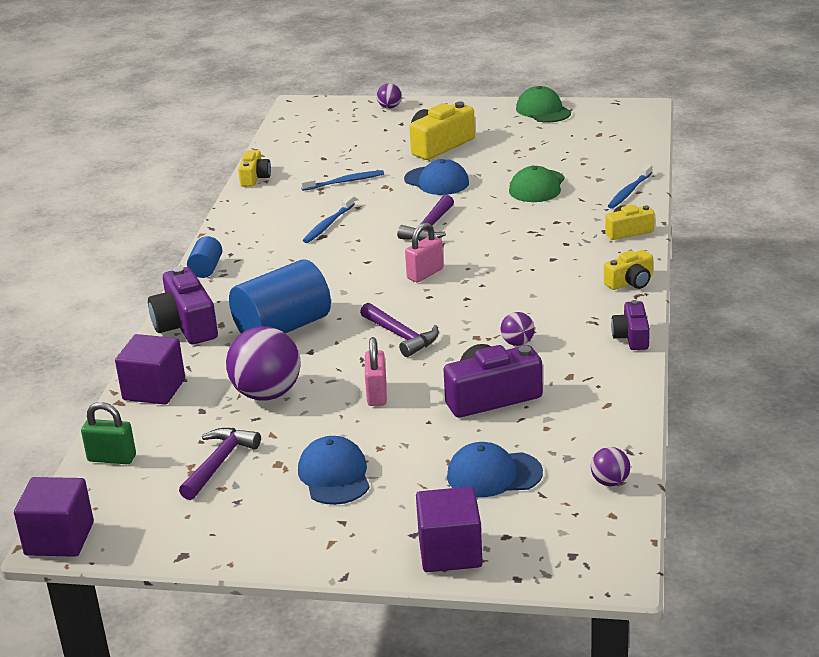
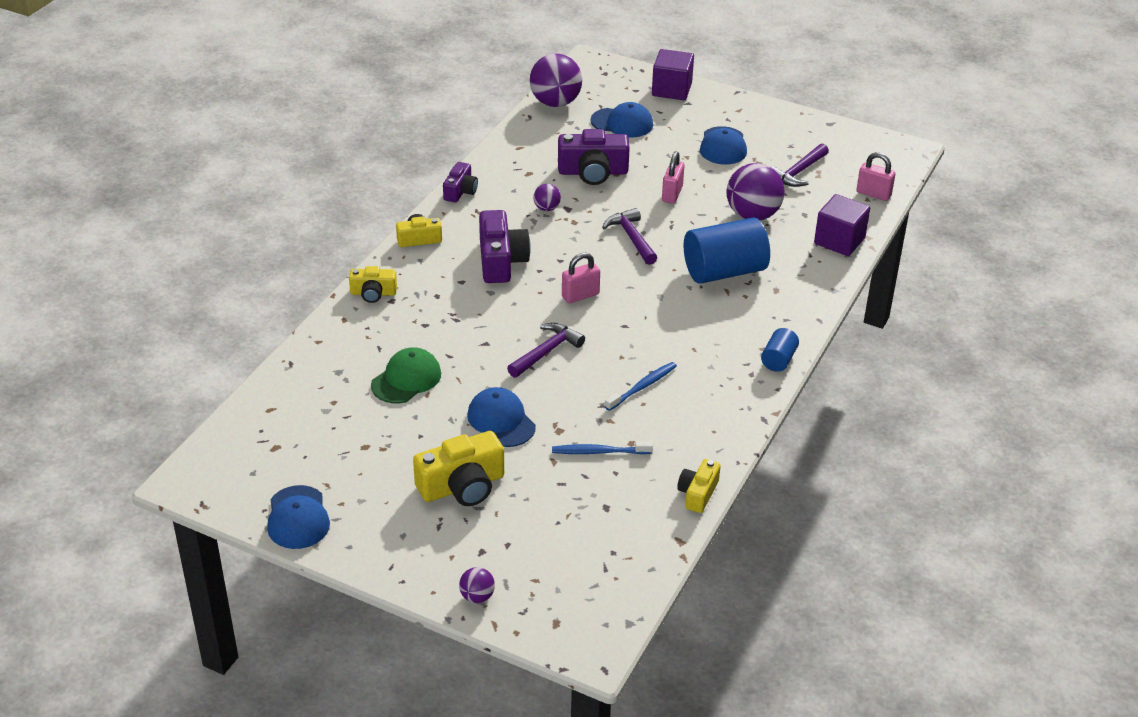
camera: 165 degrees left, 10 degrees up
(59, 539) = (907, 150): purple cube -> none
(112, 458) = (873, 194): green padlock -> pink padlock
(186, 325) = (807, 297): purple camera -> purple camera (501, 261)
(543, 110) = (298, 518): green cap -> blue cap
(610, 482) = (555, 102): purple ball -> purple ball, size x2.09
(629, 192) = (327, 343): blue toothbrush -> none

